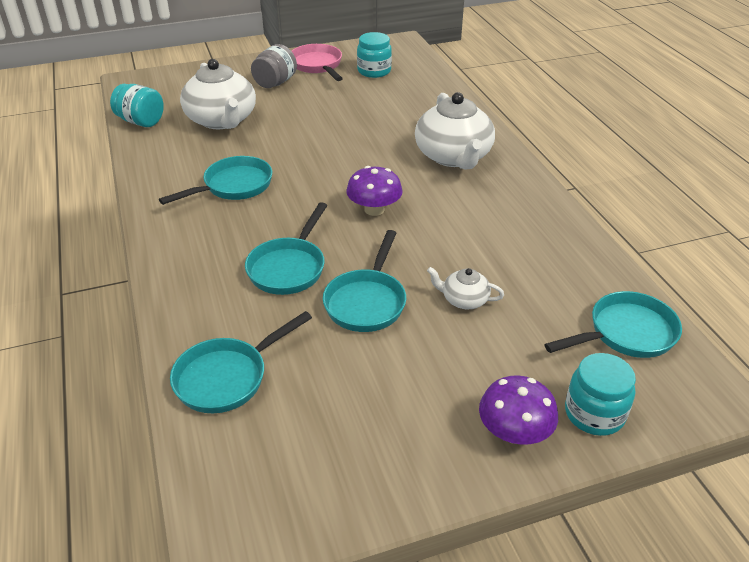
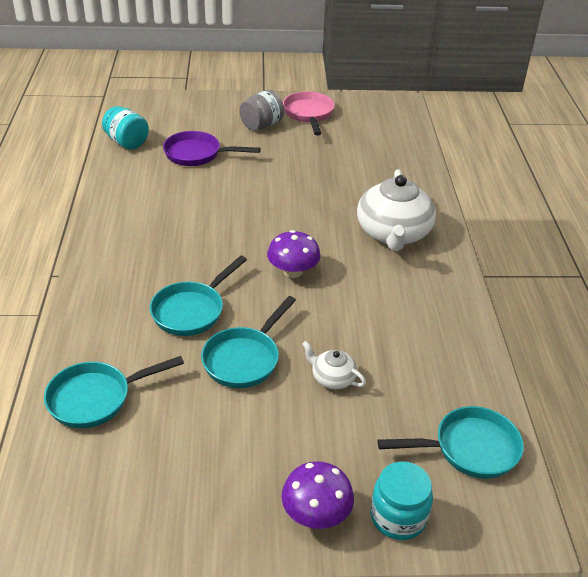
camera: 15 degrees right, 0 degrees up
(222, 120) = (197, 154): white teapot -> purple pan
(233, 186) = (178, 222): turquoise pan -> none
(374, 71) = (359, 130): turquoise jar -> none

